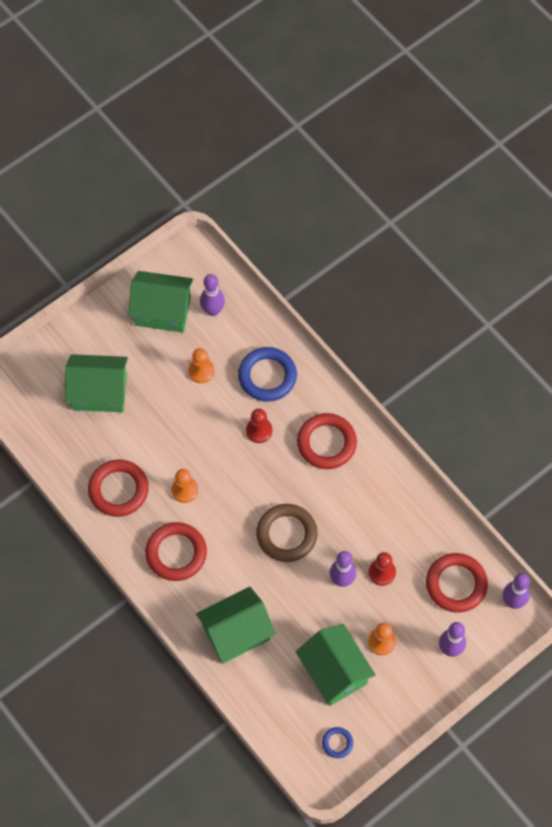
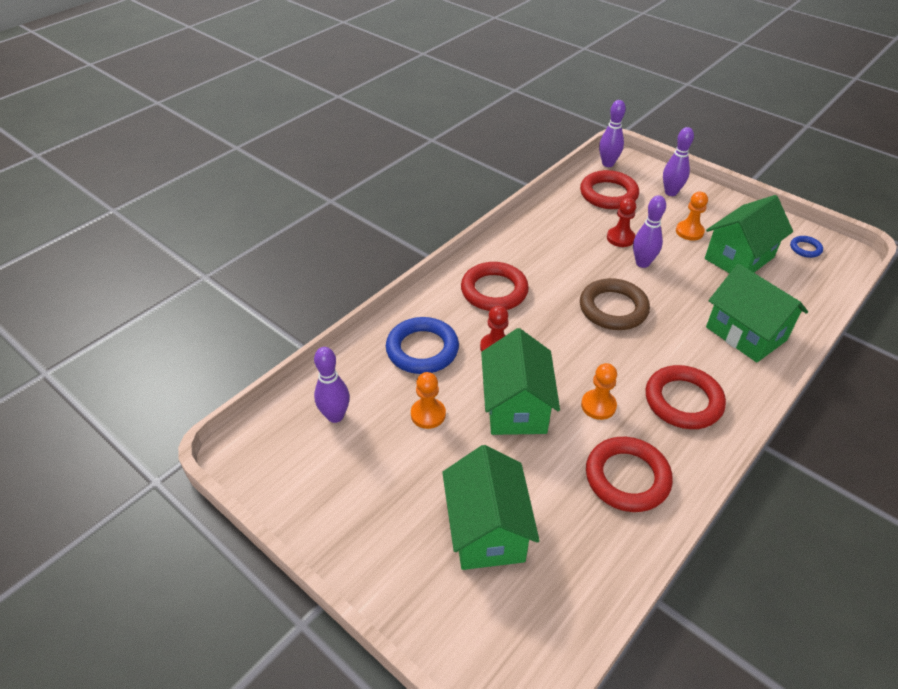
camera: 100 degrees left, 20 degrees down
(162, 311) = (341, 473): green house -> green house (516, 407)

